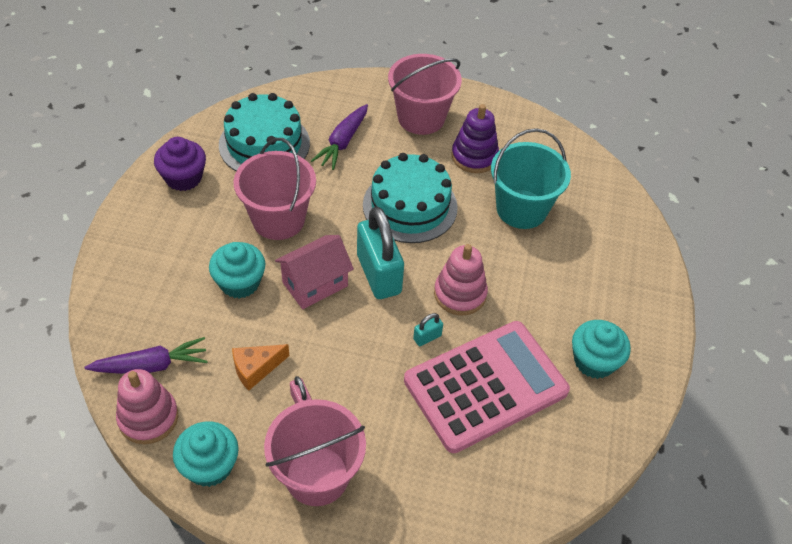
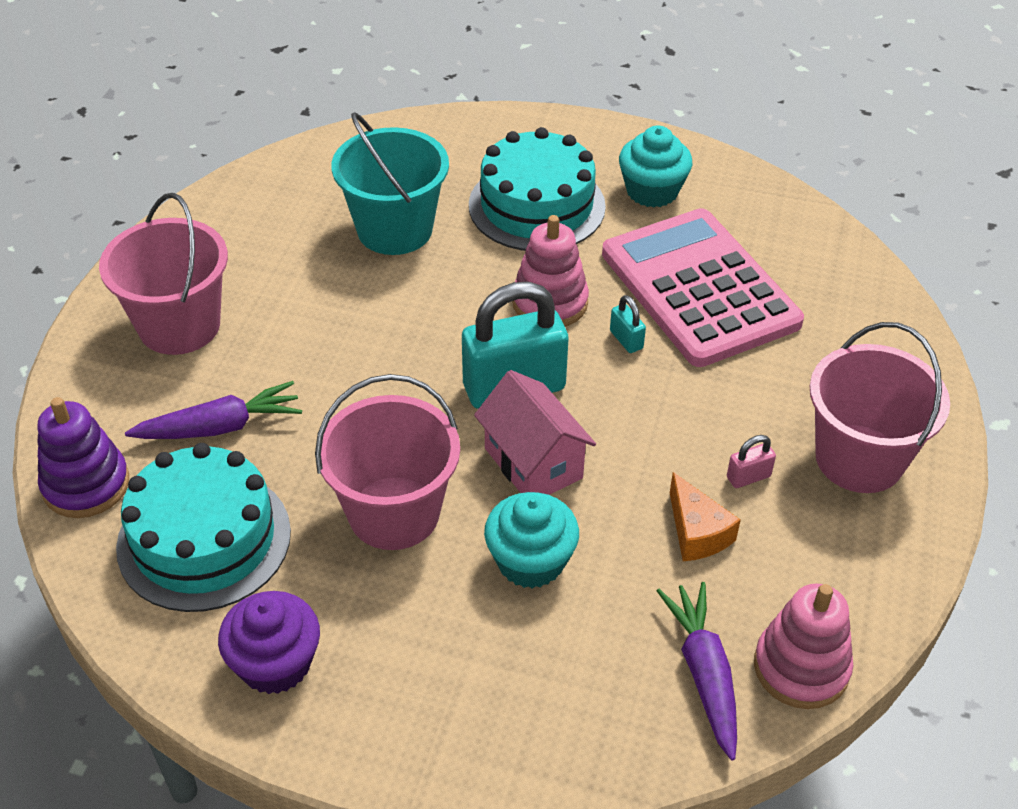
camera: 85 degrees left, 5 degrees down
(210, 466) = (868, 581): turquoise cupcake -> none
(343, 142) = (219, 427): purple carrot -> purple carrot turned 45 degrees counterclockwise
(410, 206) = (378, 347): turquoise cake -> turquoise cake (537, 206)
(474, 156) = (280, 270): purple stacking toy -> purple stacking toy (86, 484)

